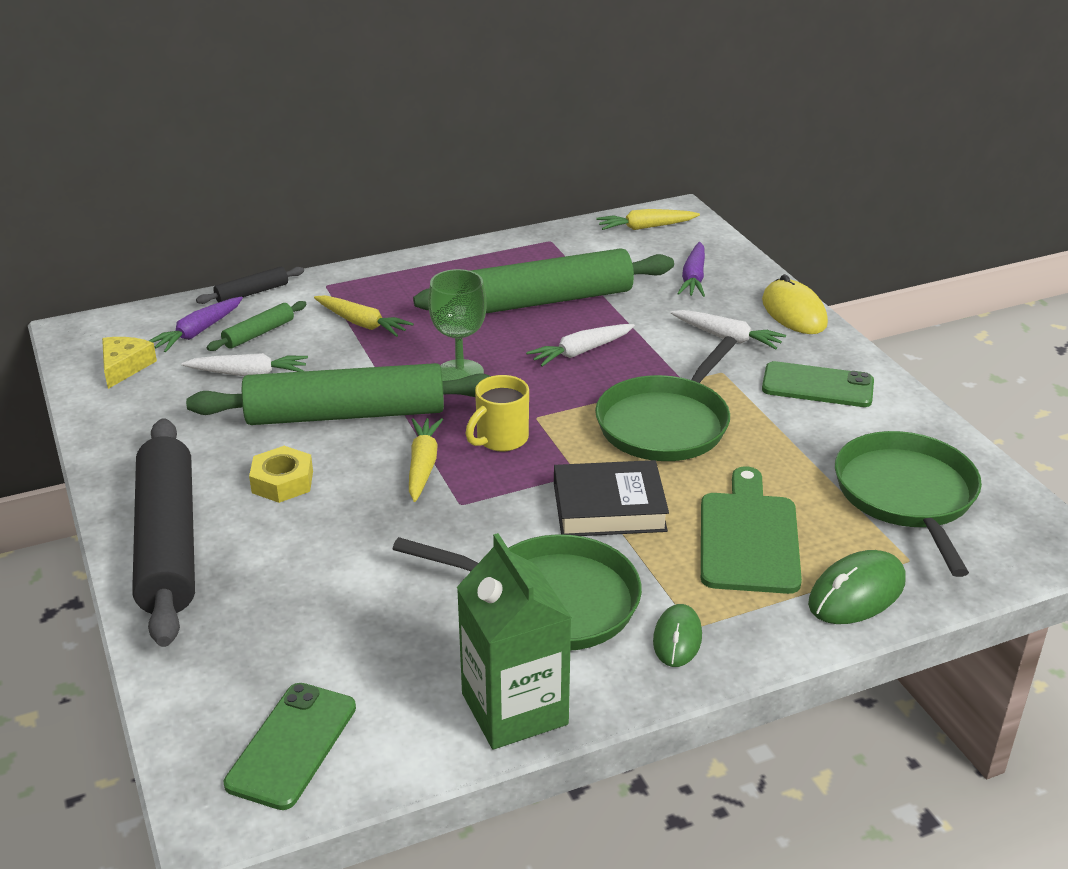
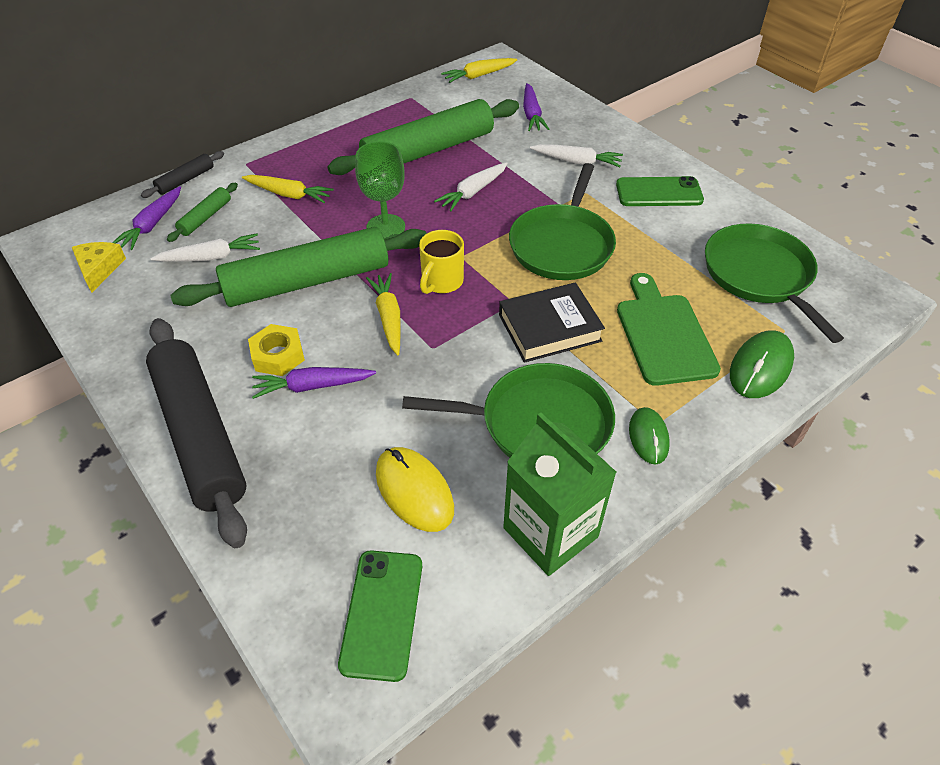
camera: 15 degrees left, 15 degrees up
(307, 518) = (312, 386): none -> purple carrot
(794, 312) = (616, 132): yellow mouse -> yellow mouse (414, 491)

